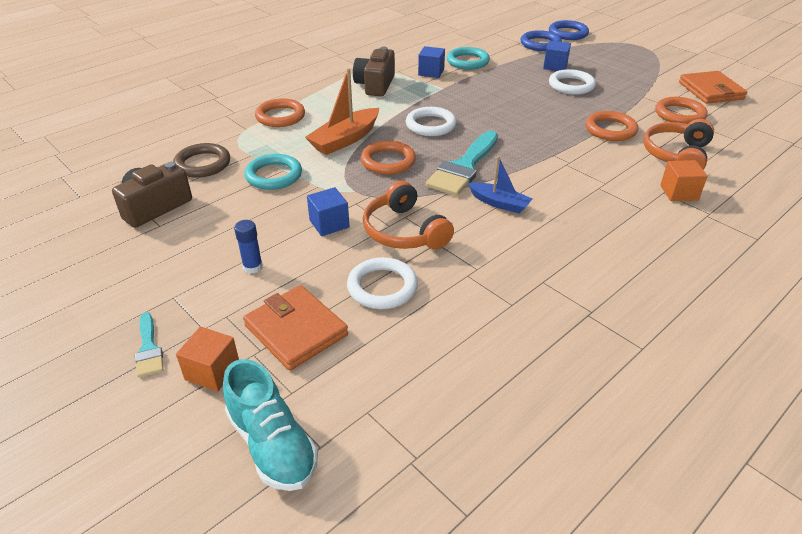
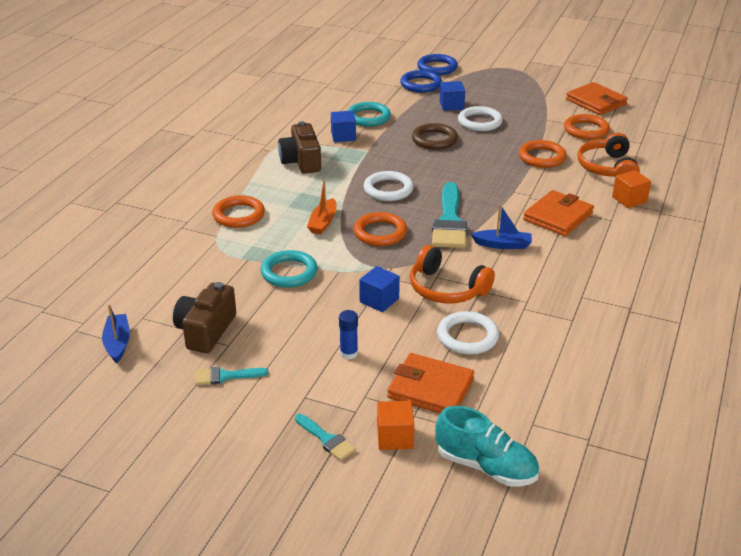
camera: 25 degrees left, 5 degrees down
(78, 197) = (117, 343): none -> blue boat
(127, 253) = (225, 376): none -> turquoise brush
(203, 164) = (209, 280): brown ring -> brown ring (434, 140)
(345, 140) = (323, 222): orange boat -> orange boat, size x0.64
(582, 190) = (558, 216): none -> orange wallet

